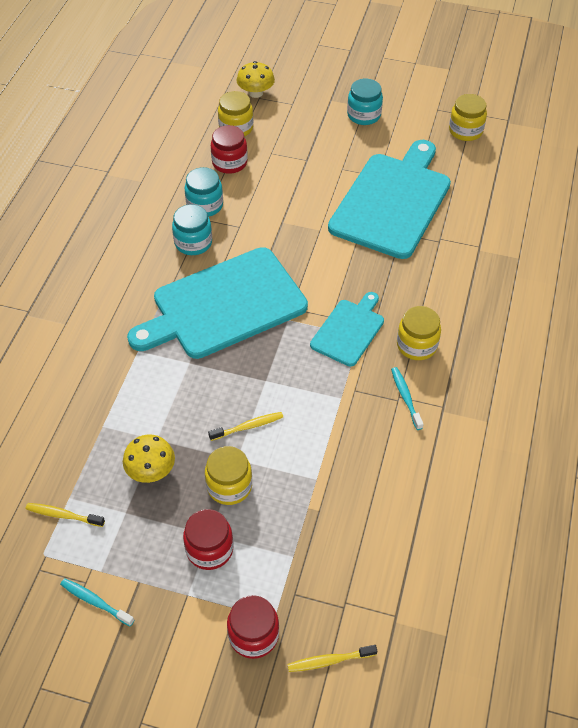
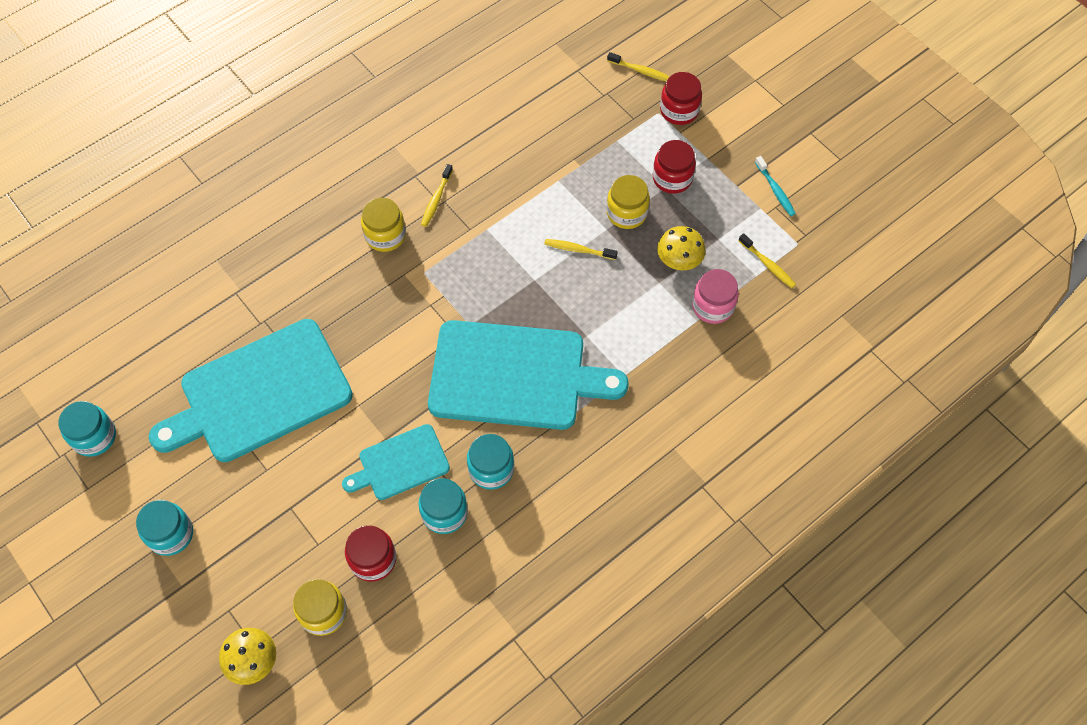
camera: 145 degrees left, 10 degrees up
(95, 446) = (712, 306): none -> pink jar
(349, 330) = (427, 282): turquoise cutting board -> turquoise cutting board (400, 463)
(405, 397) = (436, 199): turquoise toothbrush -> yellow toothbrush
(465, 131) = (94, 437): yellow jar -> turquoise jar

